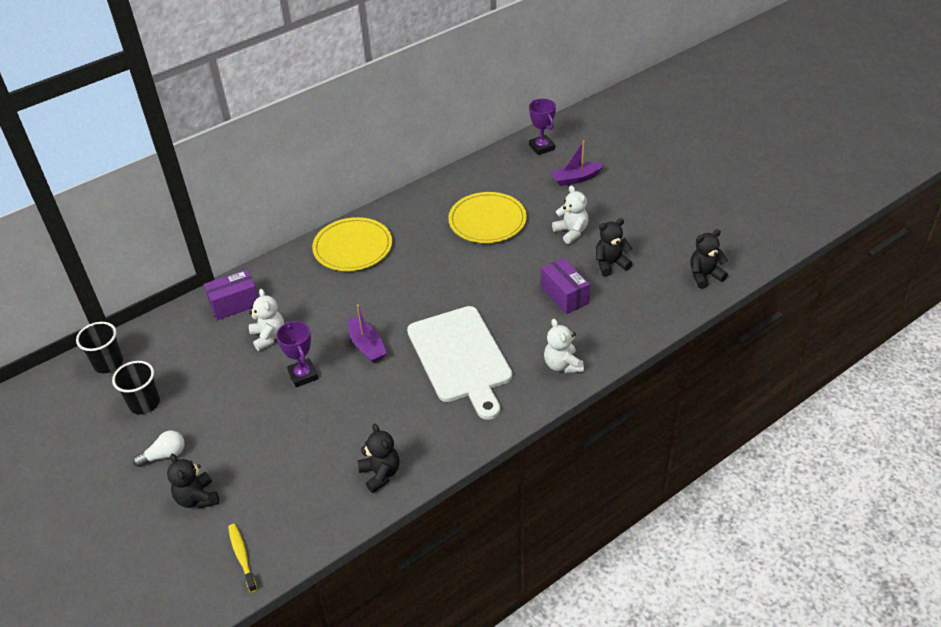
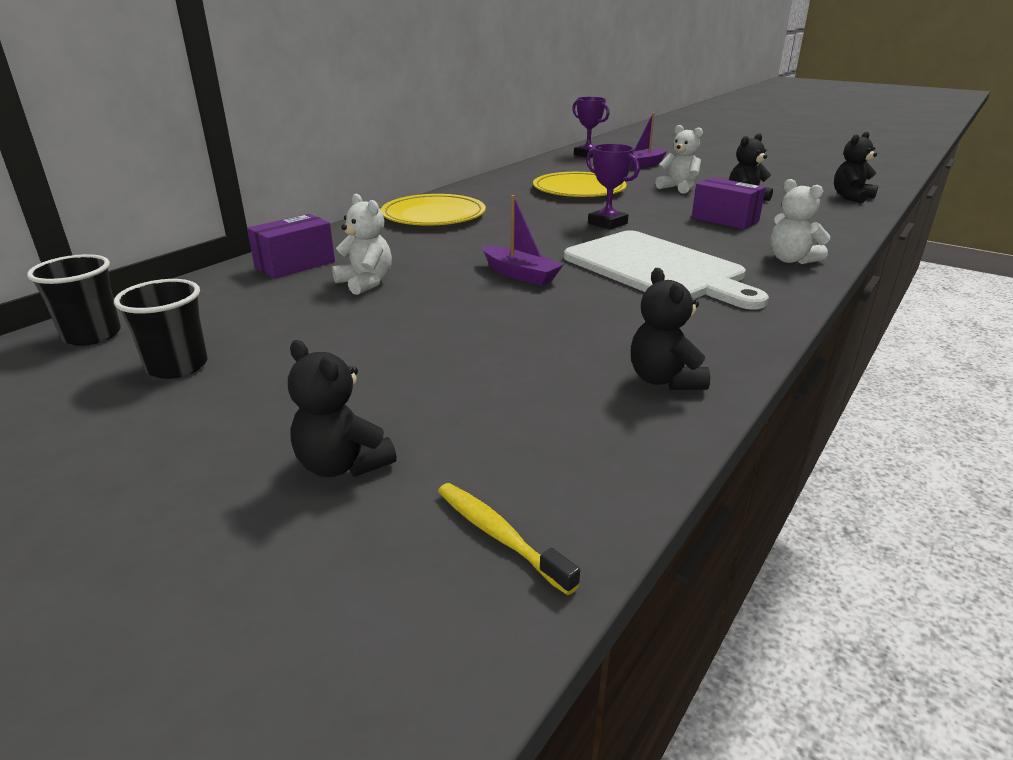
camera: 20 degrees left, 15 degrees down
(164, 455) = (243, 419): white light bulb -> none
(303, 375) = (446, 307): purple trophy -> purple trophy (607, 223)
(380, 474) = (664, 380): black teddy bear -> black teddy bear turned 150 degrees counterclockwise

